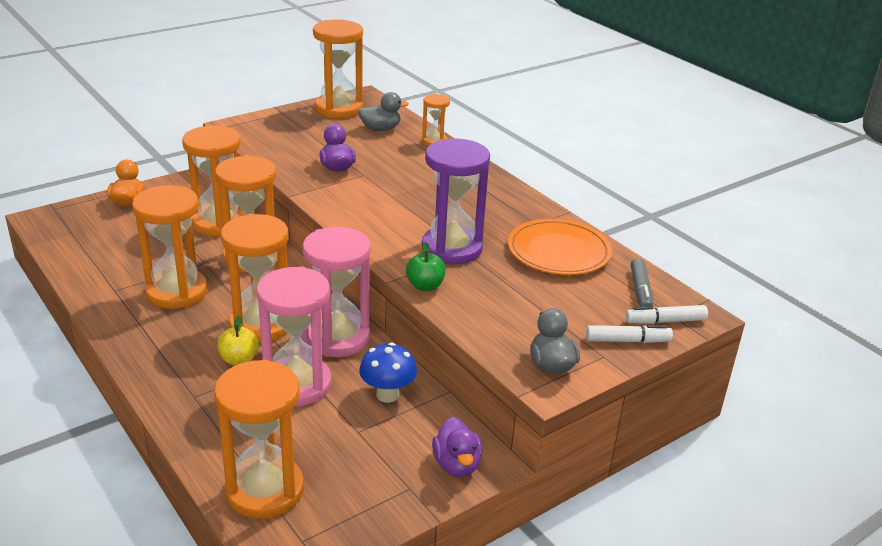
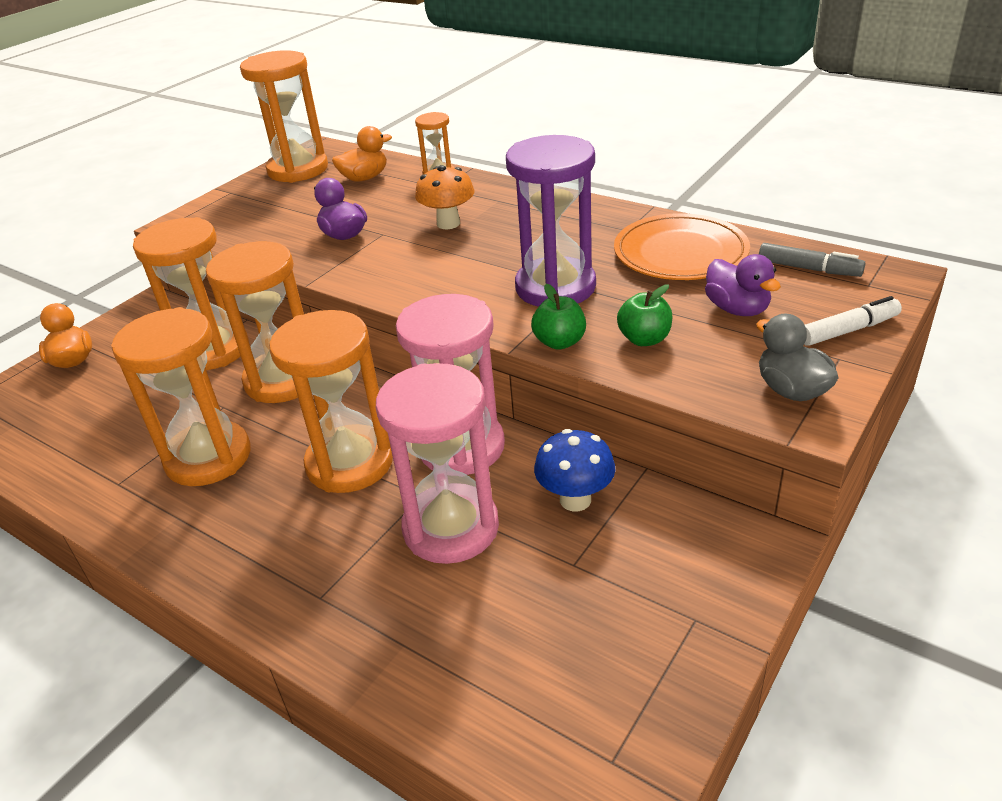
camera: 15 degrees left, 5 degrees up
(239, 359) = (350, 521): yellow apple -> none
(265, 490) = (508, 702): orange hourglass -> none
(380, 129) = (364, 178): grey duck -> orange duck
(414, 181) = (448, 223): none -> orange mushroom
(456, 464) = (728, 562): purple duck -> purple duck (737, 309)
(482, 302) = (644, 339): none -> green apple
(640, 291) = (808, 269): grey marker -> grey marker turned 45 degrees counterclockwise
(665, 321) = (866, 294): white marker -> none

